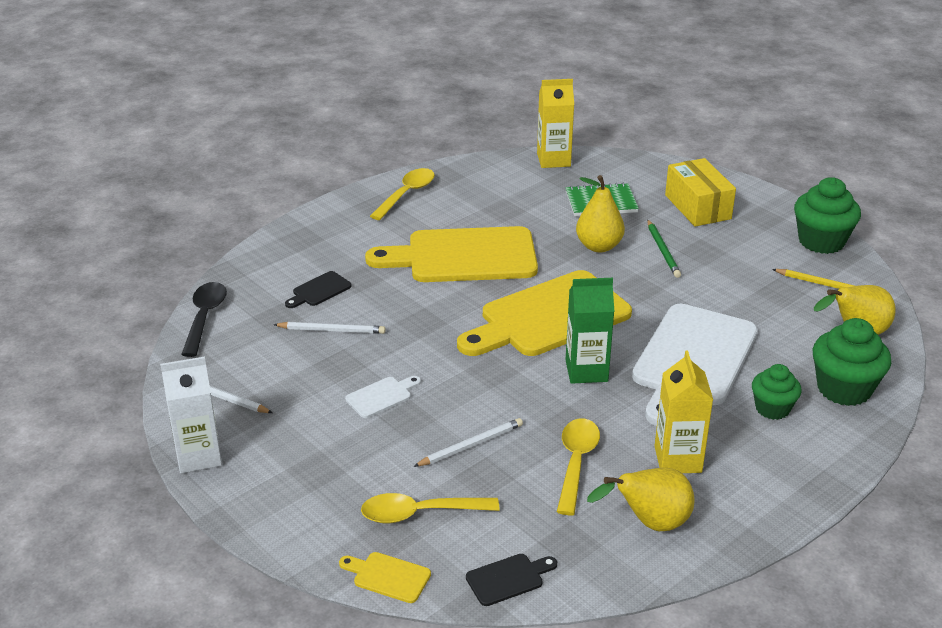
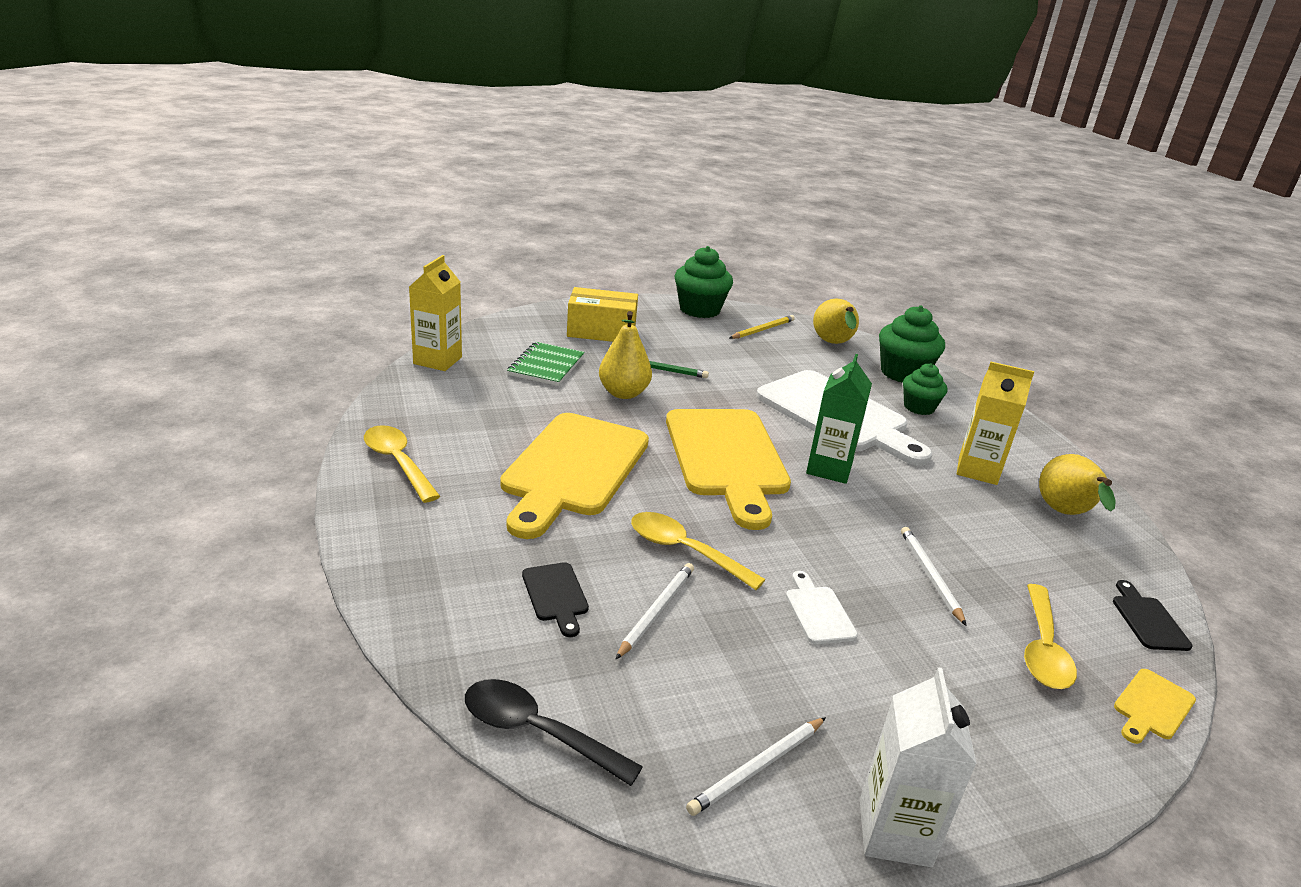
camera: 70 degrees left, 5 degrees down
(576, 463) = (972, 522): yellow spoon -> yellow spoon (684, 551)

